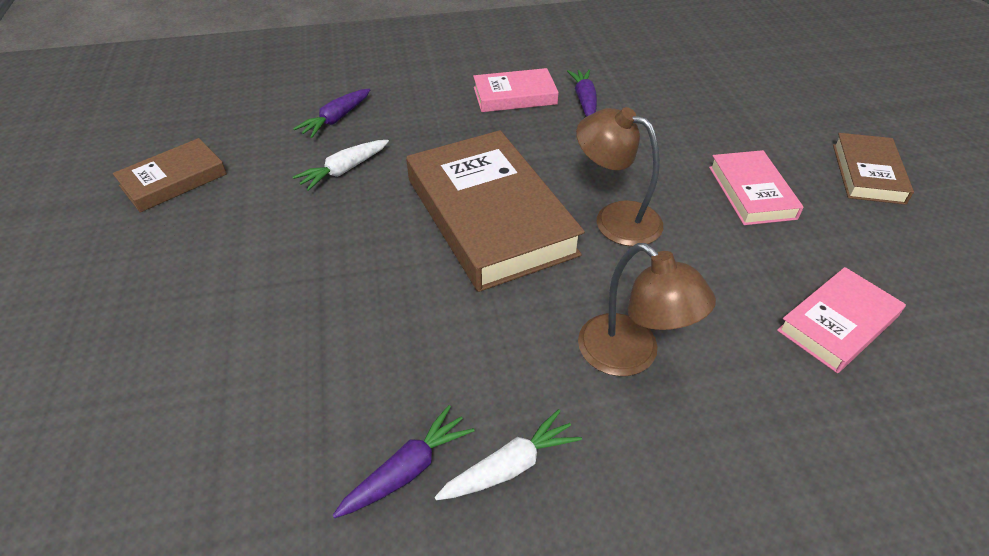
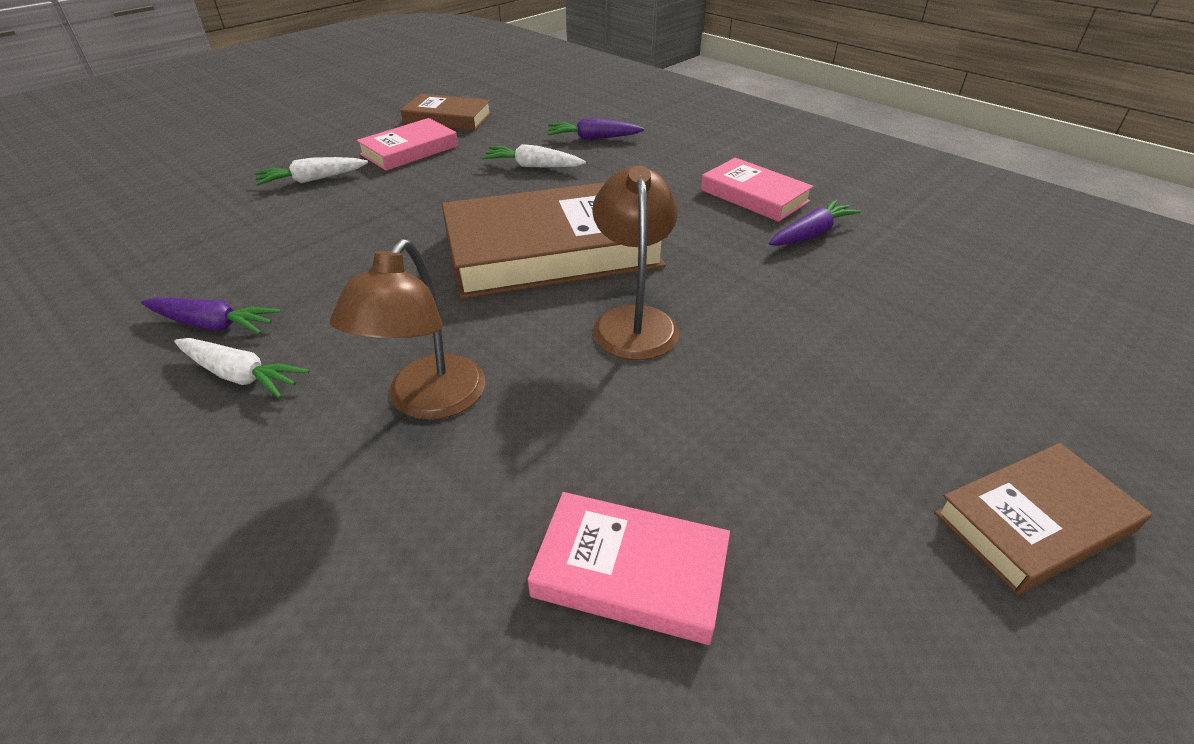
camera: 55 degrees right, 5 degrees down
(184, 319) = (312, 180): none -> white carrot
(489, 216) = (552, 250): brown book -> brown book turned 45 degrees clockwise
(751, 192) = (815, 409): pink book -> pink book (409, 150)

